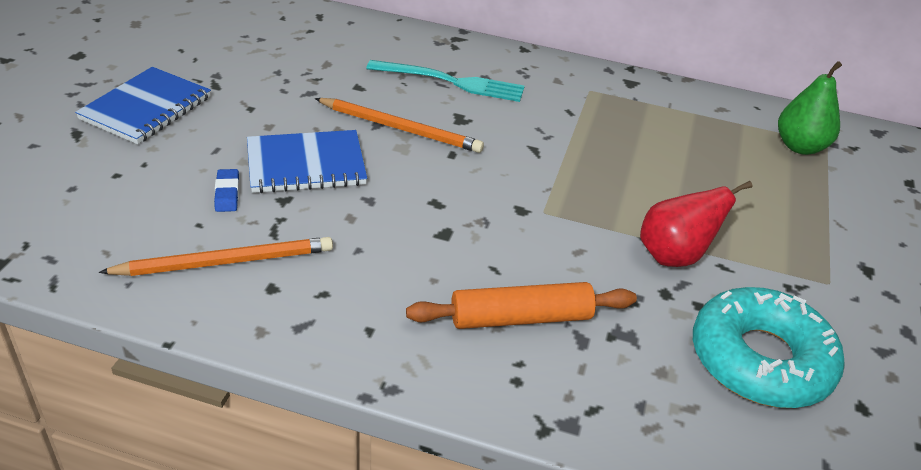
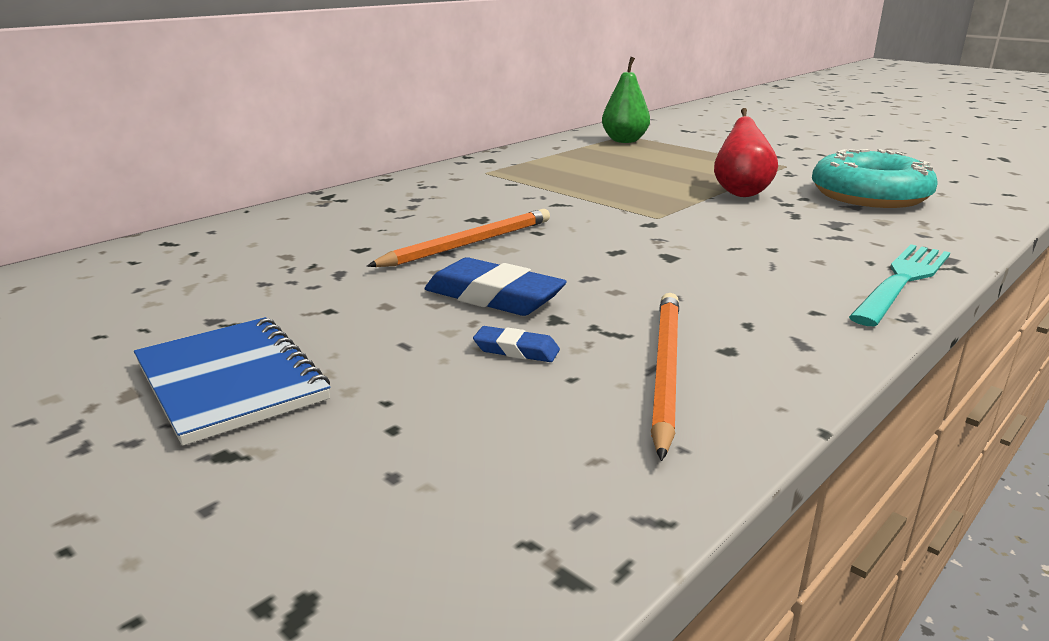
camera: 60 degrees left, 15 degrees down
(306, 165) = (494, 297): blue notebook -> blue eraser
(453, 82) = (408, 210): turquoise fork -> turquoise fork (902, 280)
(521, 318) = (809, 250): orange rolling pin -> none

